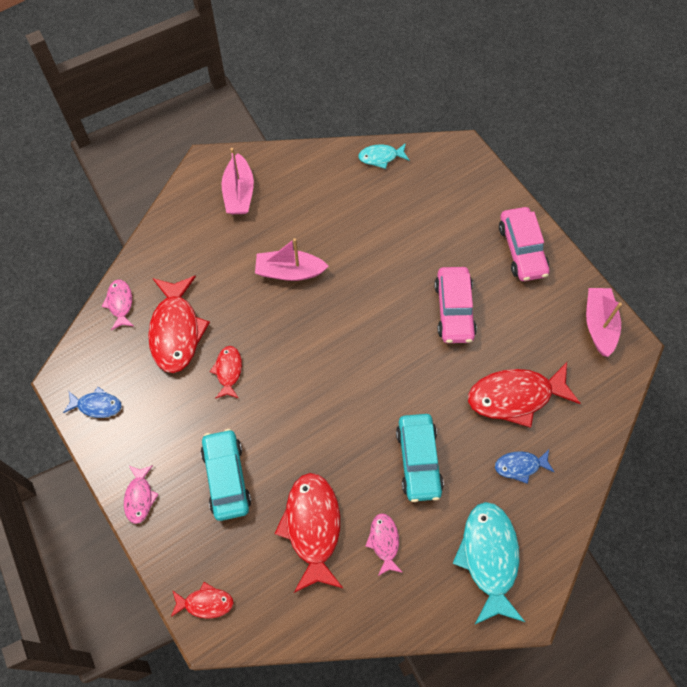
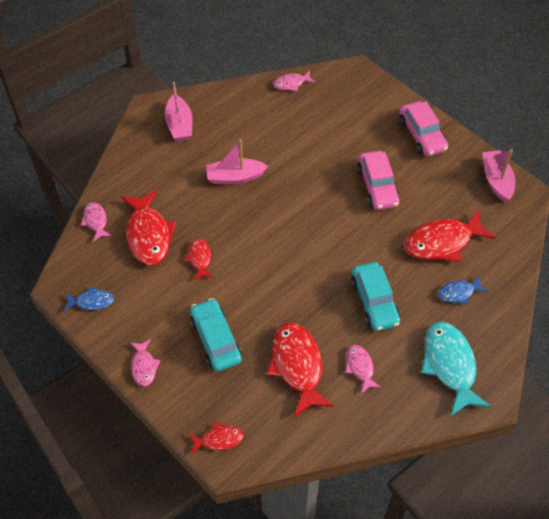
camera: 10 degrees left, 10 degrees down
(381, 157) = (291, 84): turquoise fish -> pink fish

